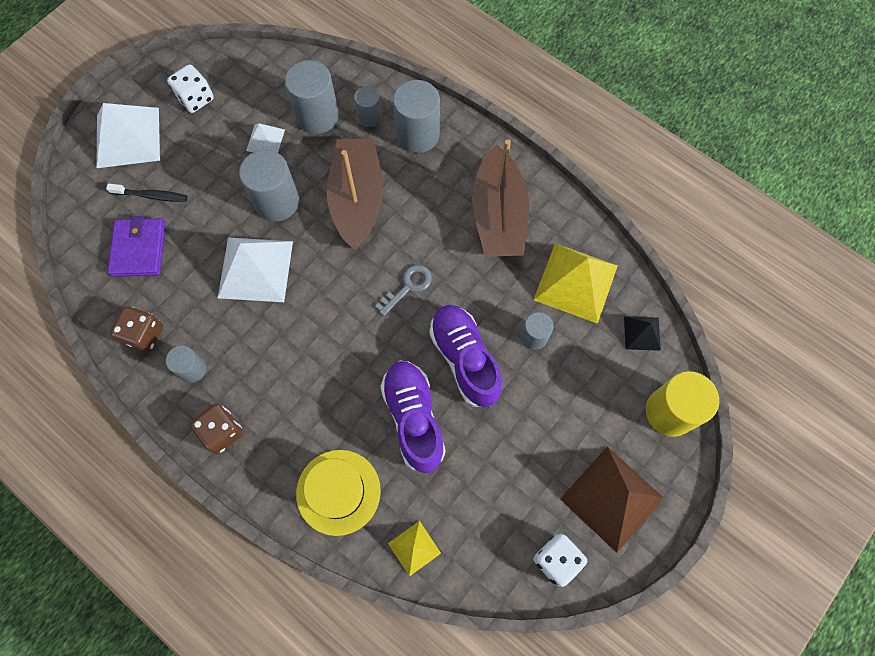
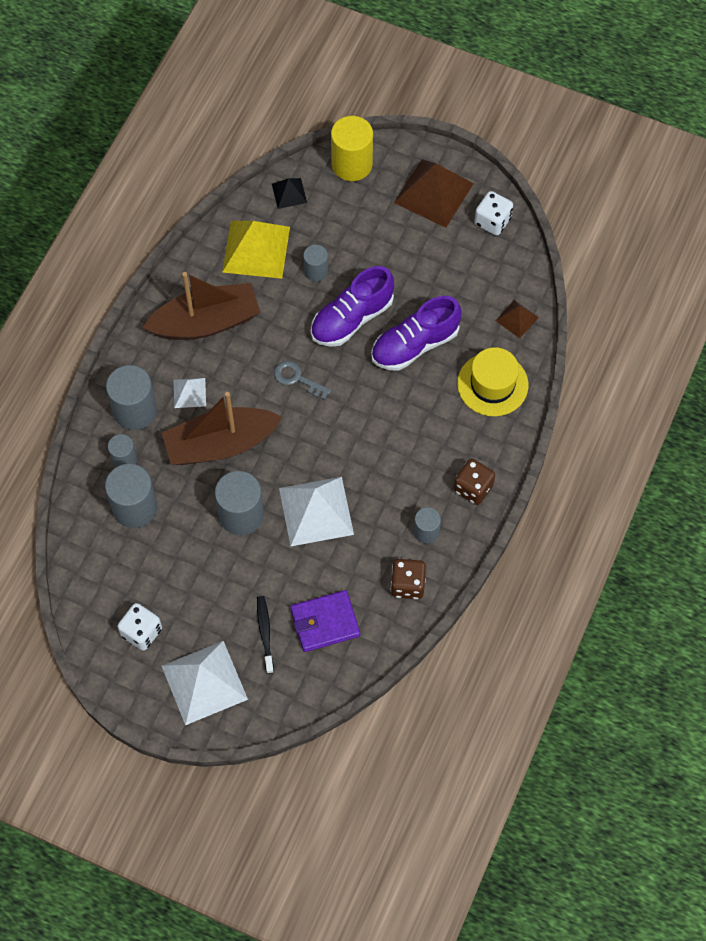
camera: 105 degrees left, 5 degrees down
(265, 140) = (175, 547): white pyramid -> white pyramid (189, 393)
(414, 548) = (517, 319): yellow pyramid -> brown pyramid

